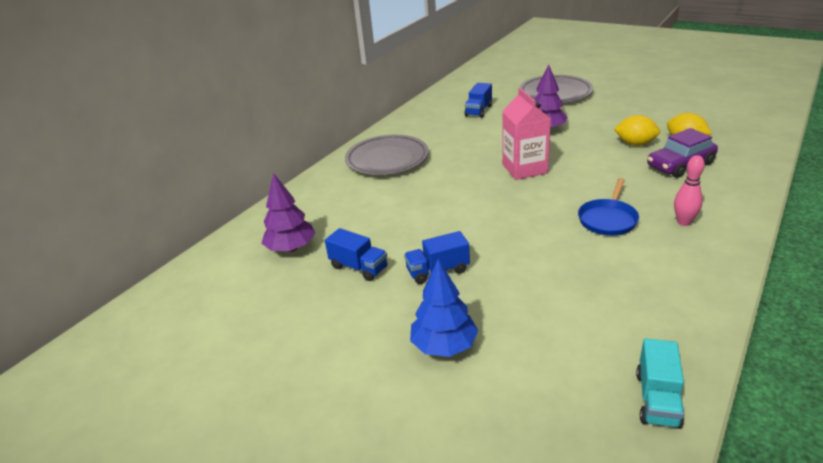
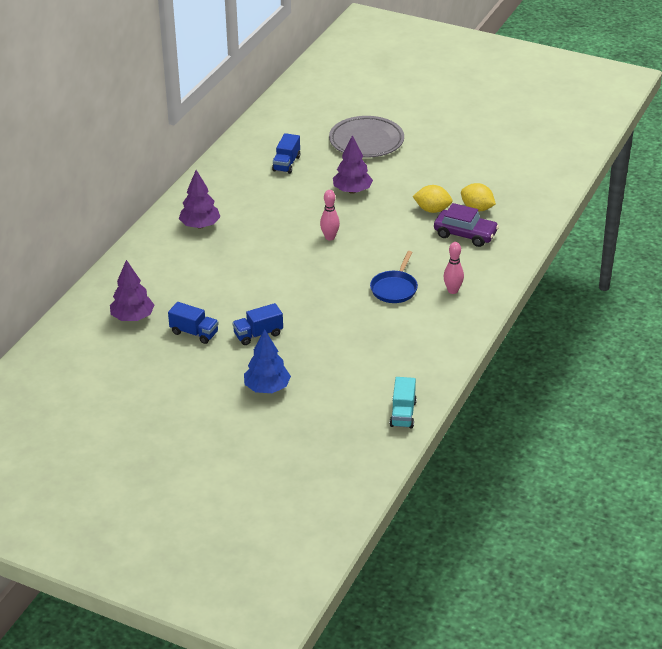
camera: 10 degrees left, 5 degrees up
(387, 159) = (200, 225): grey plate -> purple tree
(524, 169) = (330, 237): pink carton -> pink bowling pin
(680, 165) = (465, 234): purple car -> purple car turned 120 degrees counterclockwise

